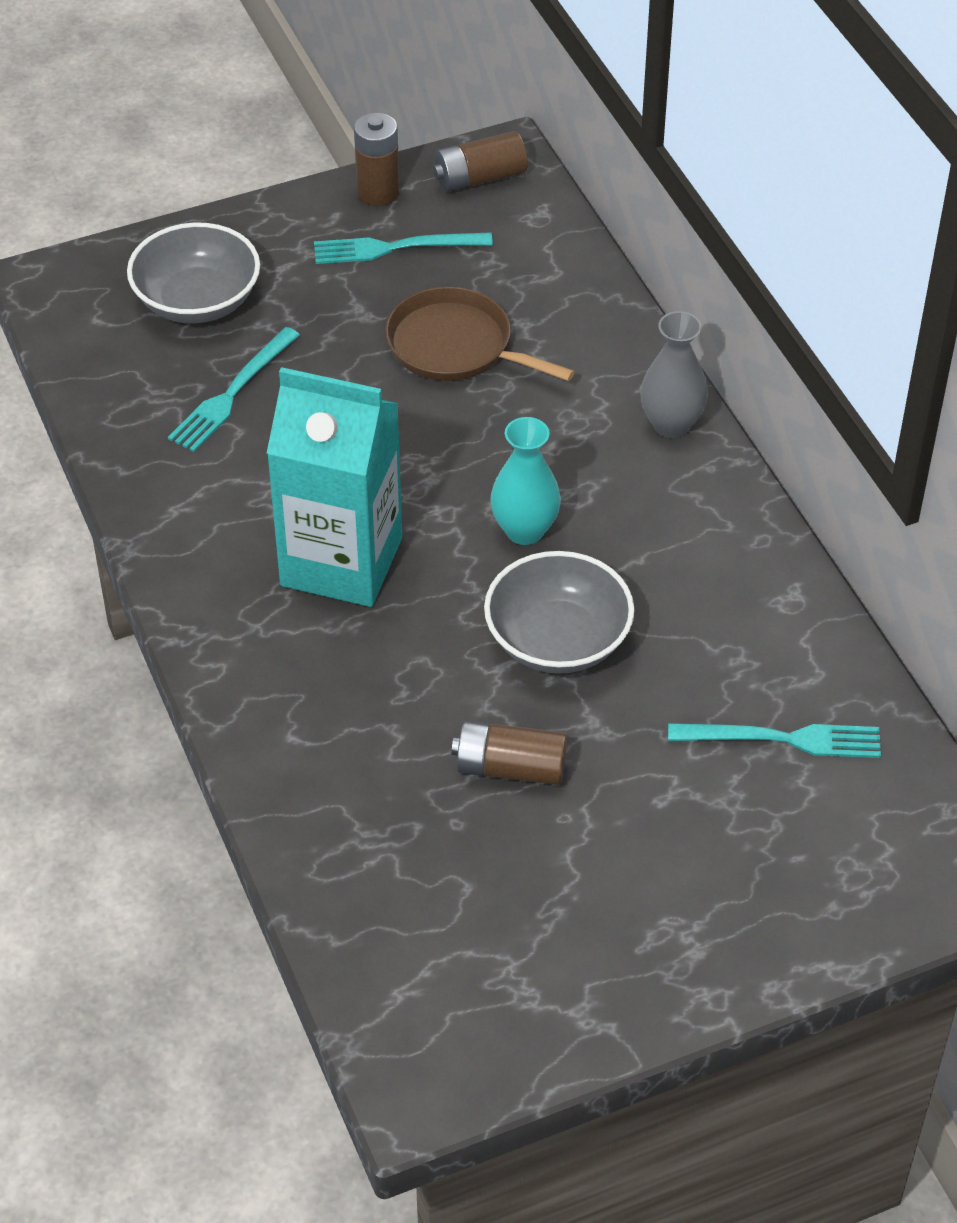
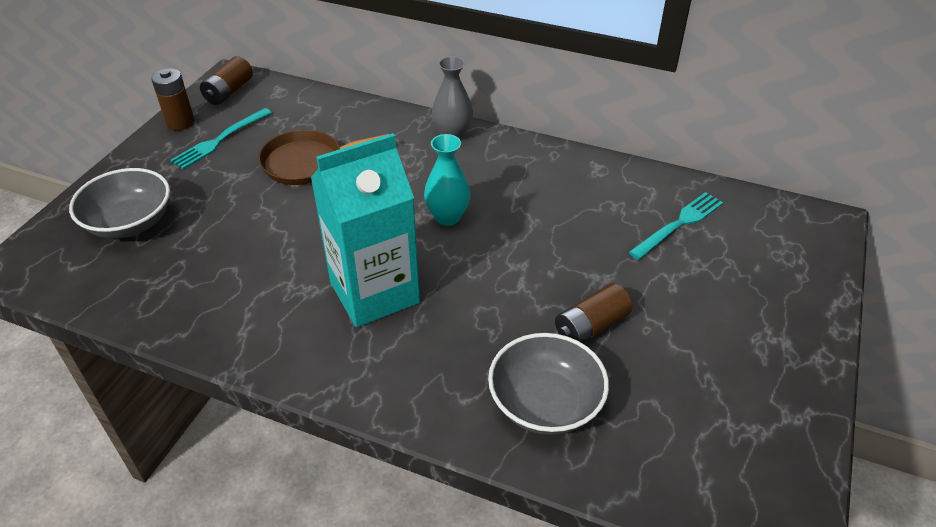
camera: 45 degrees left, 5 degrees down
(232, 393) = (207, 253): turquoise fork -> none
(557, 640) = (529, 253): grey bowl -> grey bowl (545, 403)

